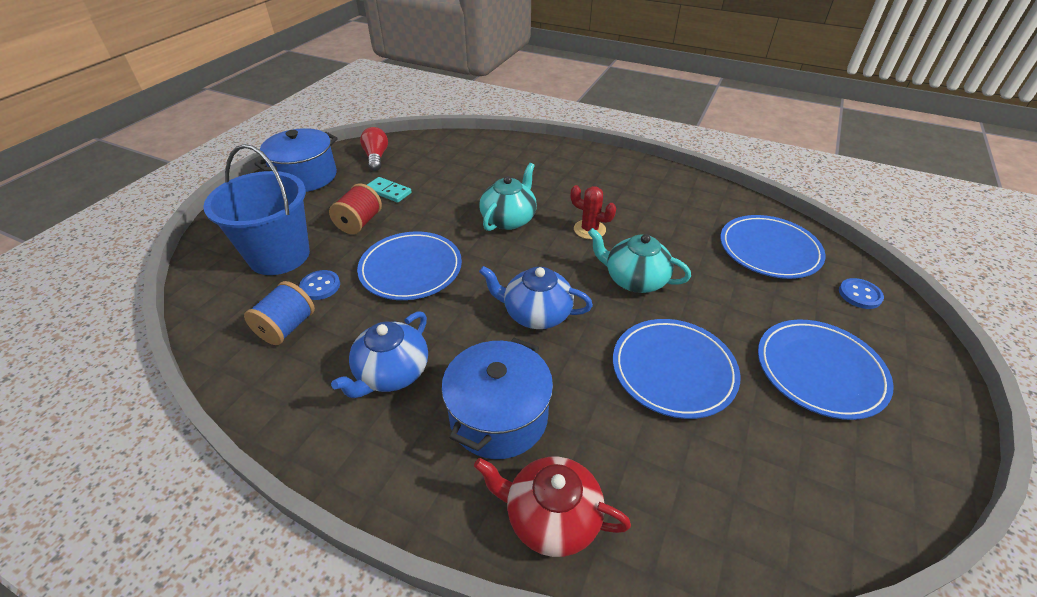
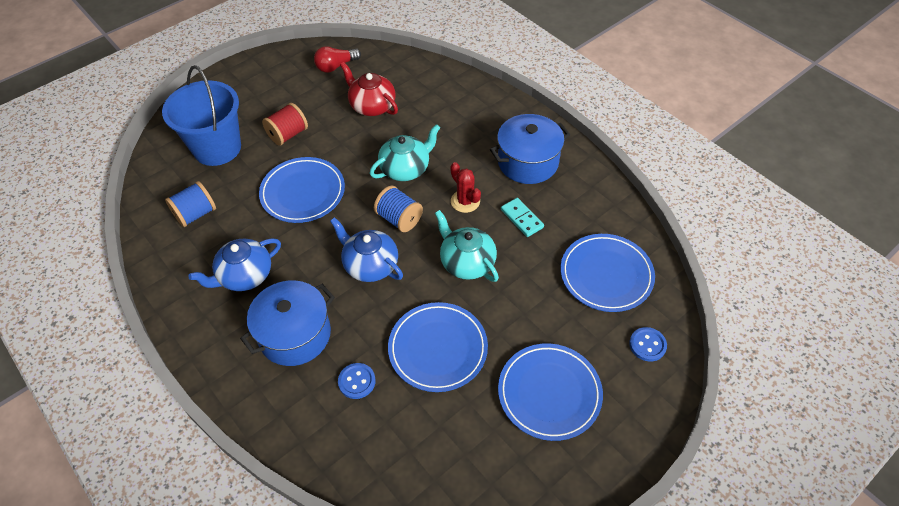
camera: 25 degrees right, 10 degrees up
(305, 176) = (270, 72): blue pot -> blue pot (527, 162)
(320, 286) = (232, 186): blue button -> blue button (357, 381)
(376, 157) = (336, 66): red light bulb -> red light bulb turned 135 degrees counterclockwise
(388, 191) = (326, 108): turquoise domino -> turquoise domino (522, 218)
(535, 262) = (399, 219): none -> blue spool
(551, 517) = (286, 412): red teapot -> red teapot (372, 106)

